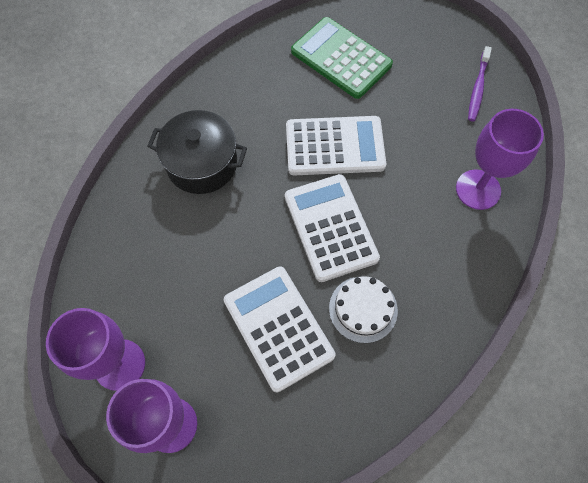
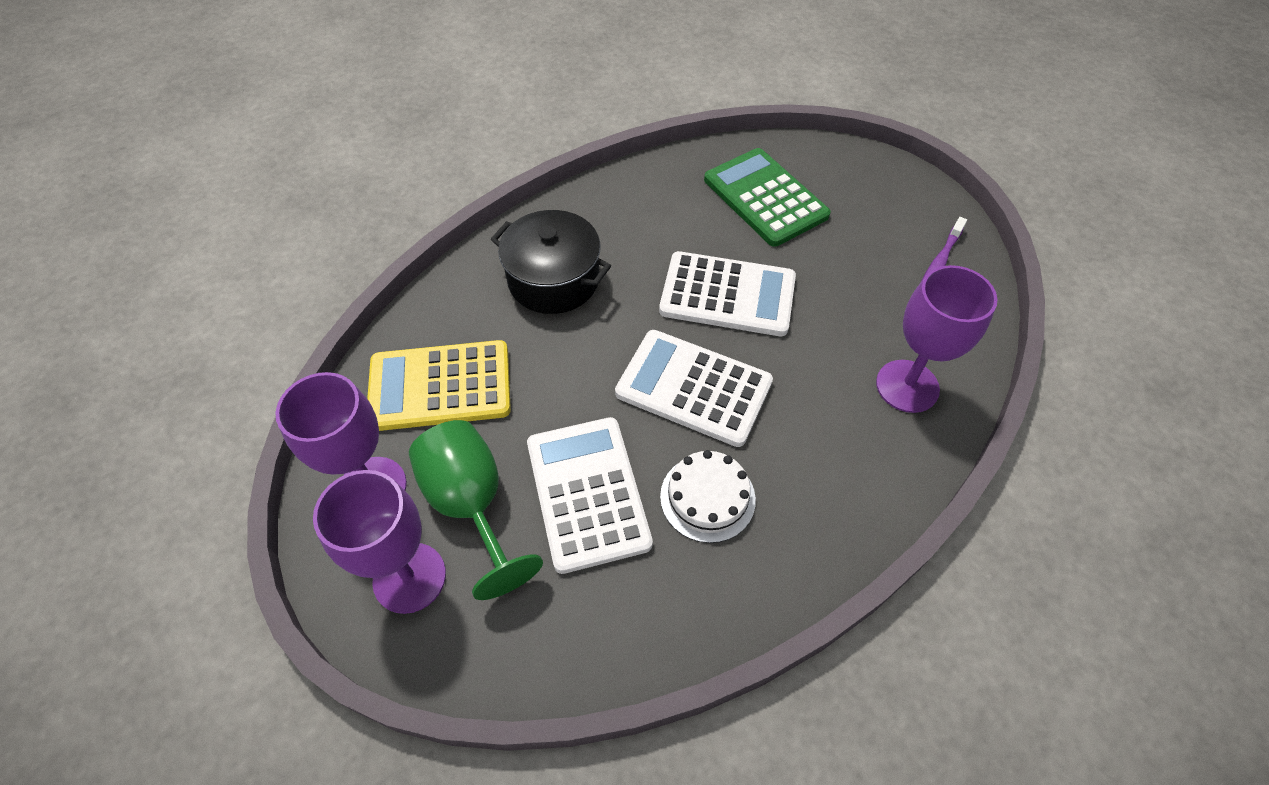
camera: 15 degrees right, 10 degrees down
(143, 272) = (440, 386): none -> yellow calculator
(198, 359) = (472, 505): none -> green goblet
(330, 227) = (693, 388): white calculator -> white calculator turned 60 degrees counterclockwise

